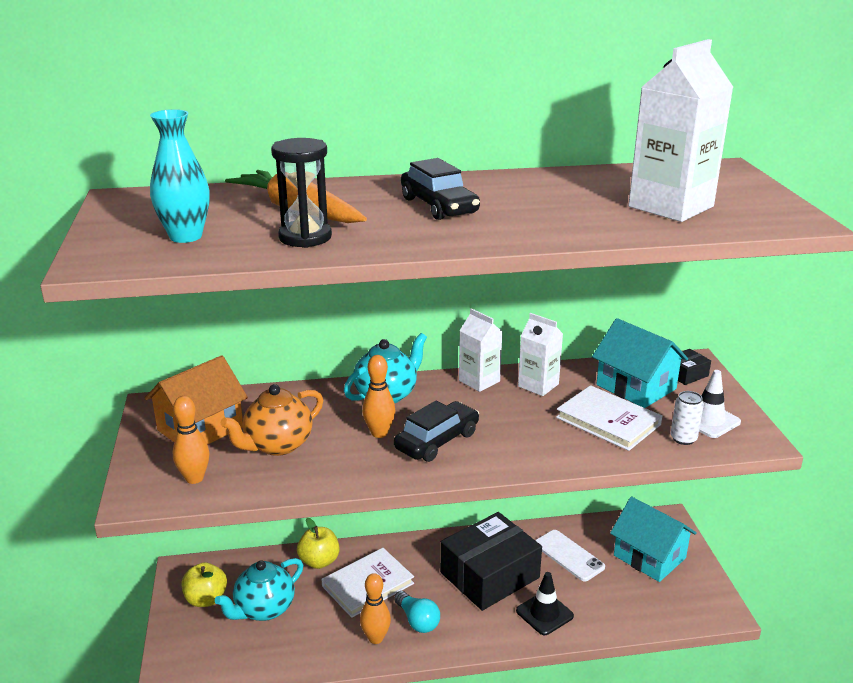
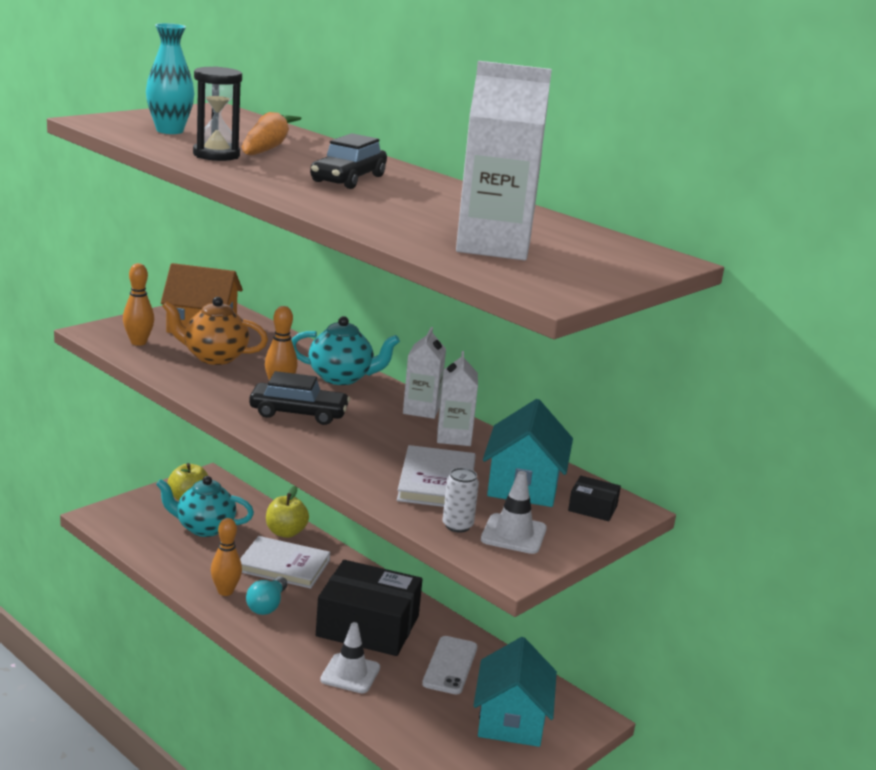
camera: 50 degrees right, 5 degrees down
(544, 613) = (350, 674): black traffic cone -> white traffic cone

